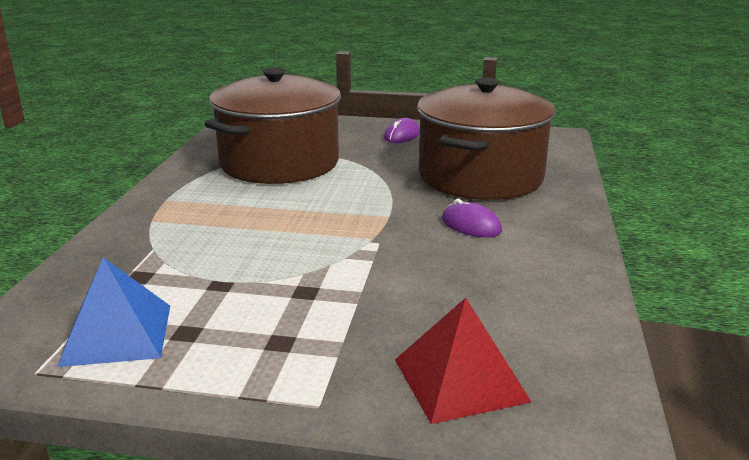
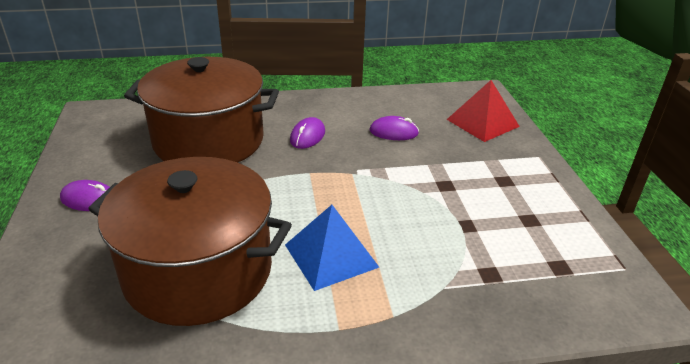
camera: 110 degrees left, 10 degrees up
(117, 334) = (560, 250): blue pyramid -> blue pyramid (331, 255)
(459, 284) = (393, 132): none -> purple mouse

